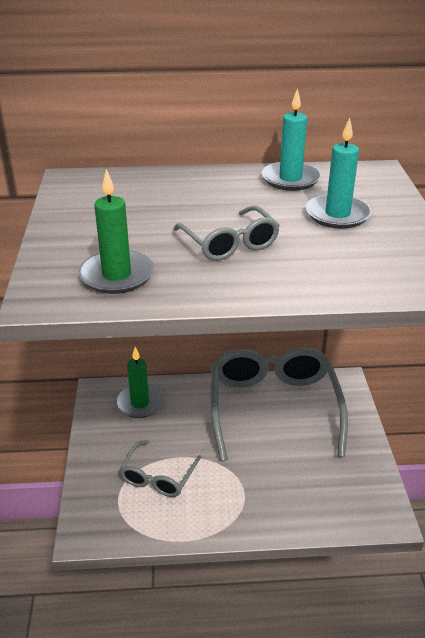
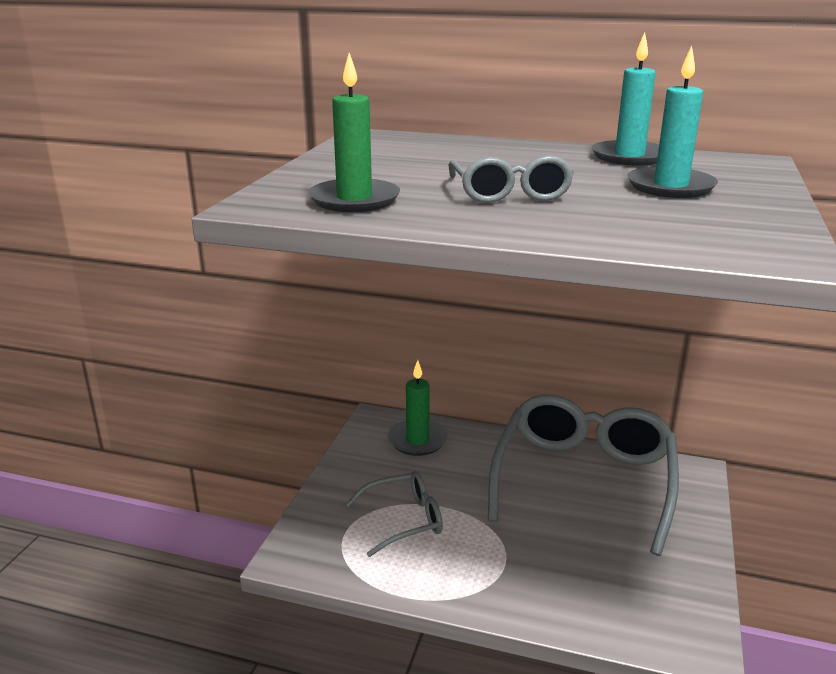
camera: 20 degrees right, 10 degrees down
(158, 477) = (404, 520): grey glasses -> grey glasses turned 150 degrees counterclockwise

